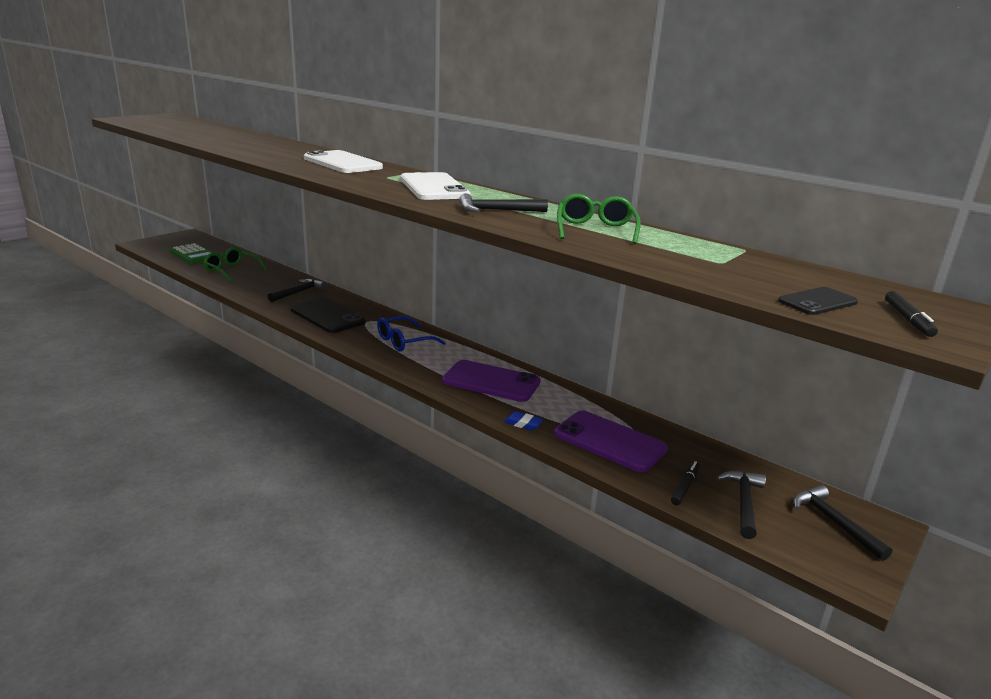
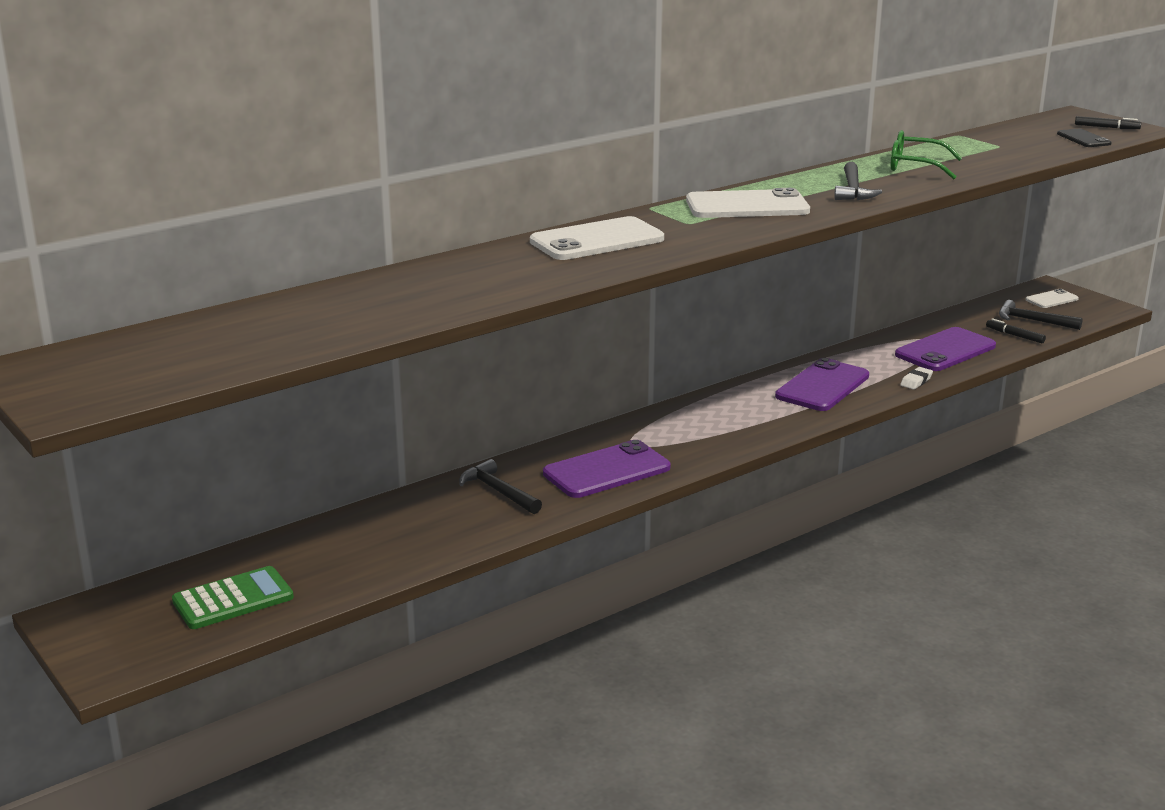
camera: 75 degrees left, 0 degrees up
(232, 270) = (357, 553): green glasses -> none
(327, 316) = (606, 471): black phone -> purple phone
(404, 341) = (706, 424): blue glasses -> none
(523, 424) = (916, 381): blue eraser -> white eraser
(834, 522) = (1051, 299): black hammer -> white phone

